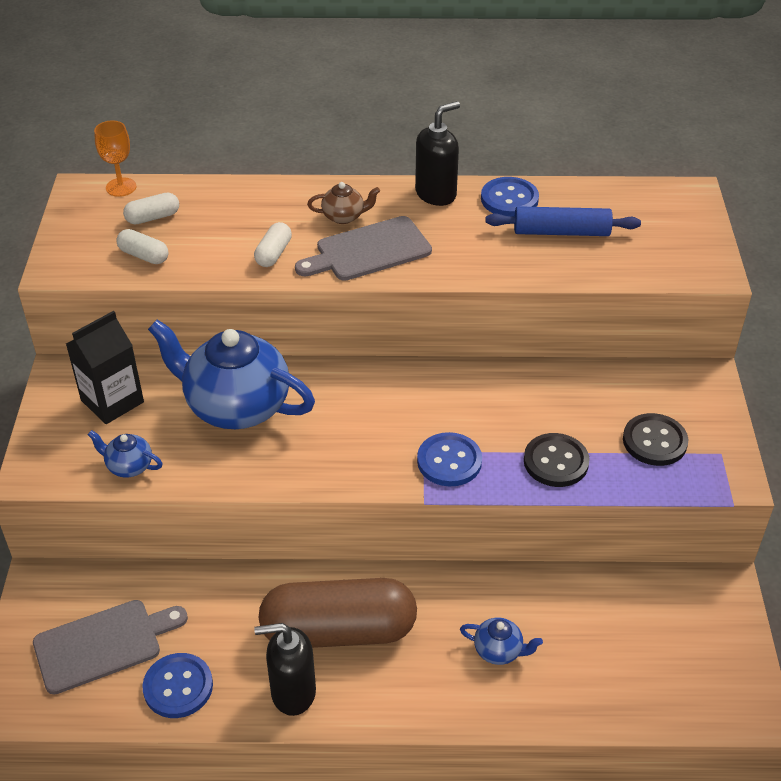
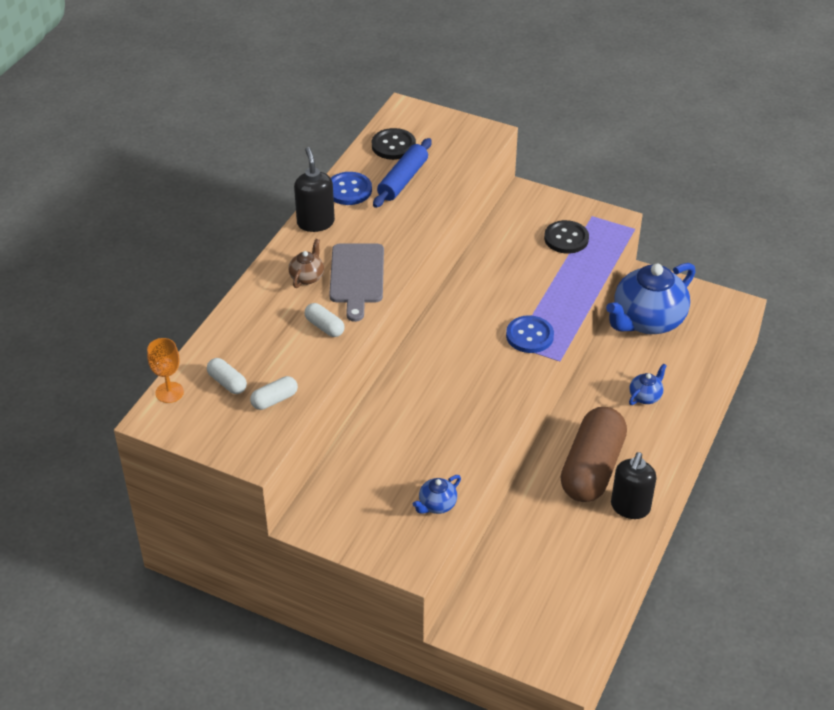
camera: 65 degrees left, 0 degrees up
(103, 644) = (540, 601): grey cutting board -> none
(112, 401) = (359, 498): black carton -> none
(153, 217) = (227, 383): white capsule -> white capsule turned 45 degrees counterclockwise
(178, 687) = (597, 567): blue button -> none
(236, 406) = (410, 428): blue teapot -> blue teapot (647, 321)
(556, 462) = (558, 287): black button -> black button (393, 145)

